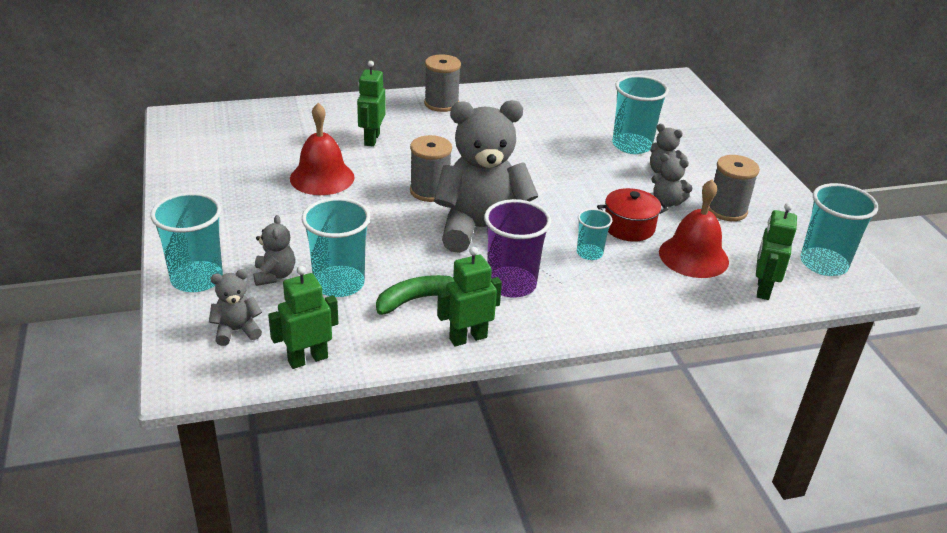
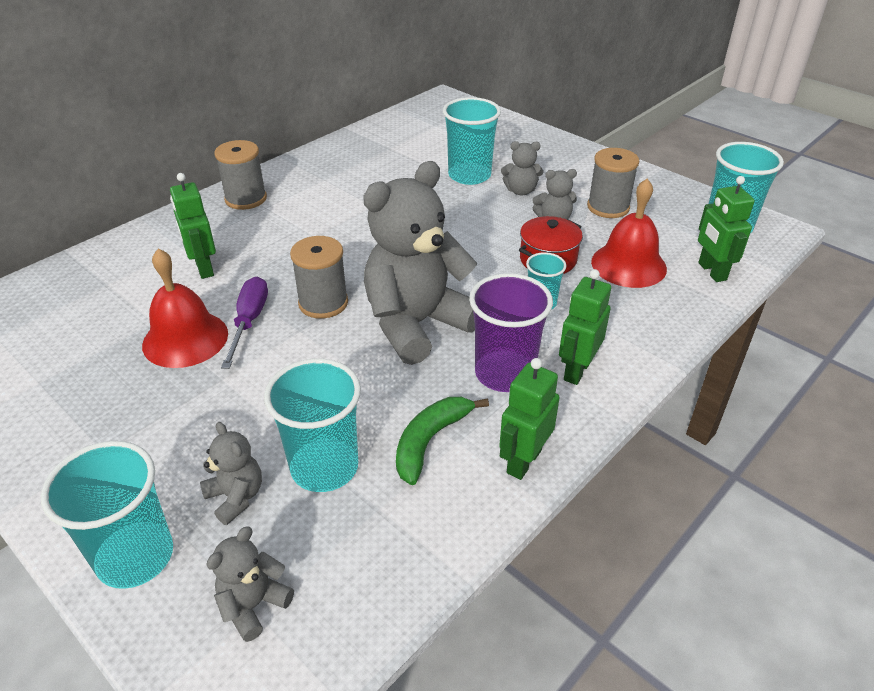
camera: 30 degrees left, 5 degrees up
(307, 359) = (378, 593): green robot -> green robot (576, 370)
(371, 183) = (249, 321): none -> purple screwdriver

